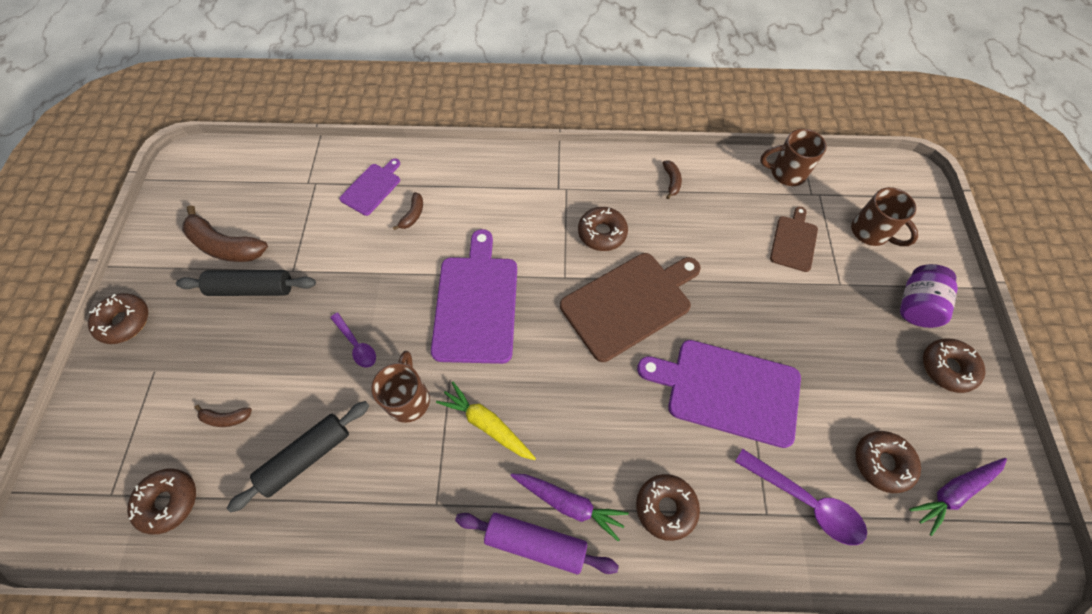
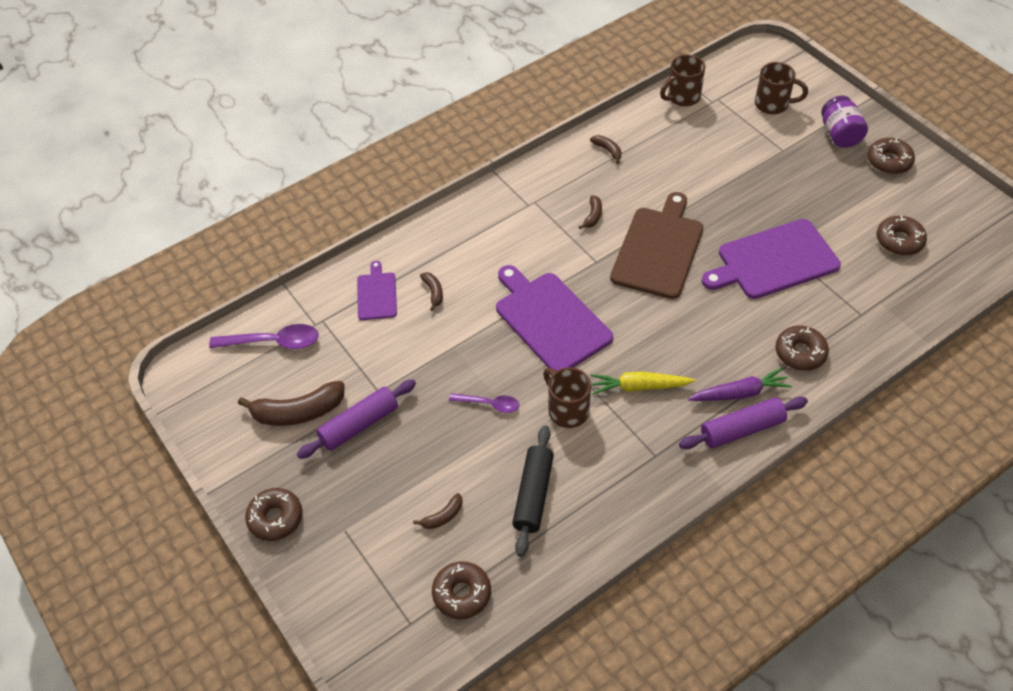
camera: 35 degrees left, 10 degrees down
(252, 288) = (359, 425): black rolling pin -> purple rolling pin
(602, 233) = (593, 216): brown donut -> brown banana
(794, 241) = (729, 140): brown cutting board -> none
(805, 502) = (876, 292): purple spoon -> purple spoon (273, 342)
(953, 492) = (950, 230): purple carrot -> none

